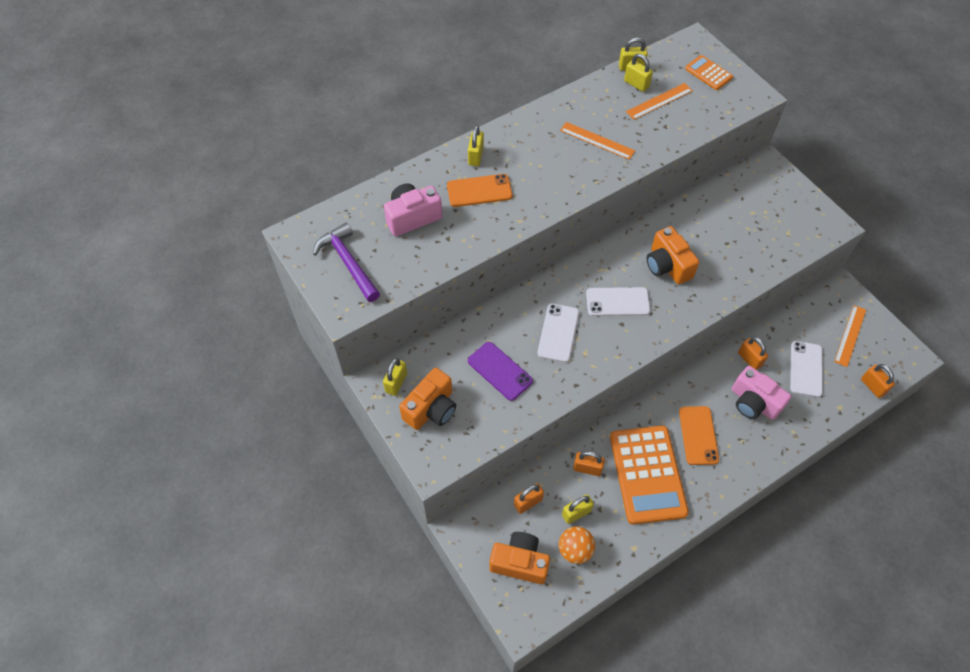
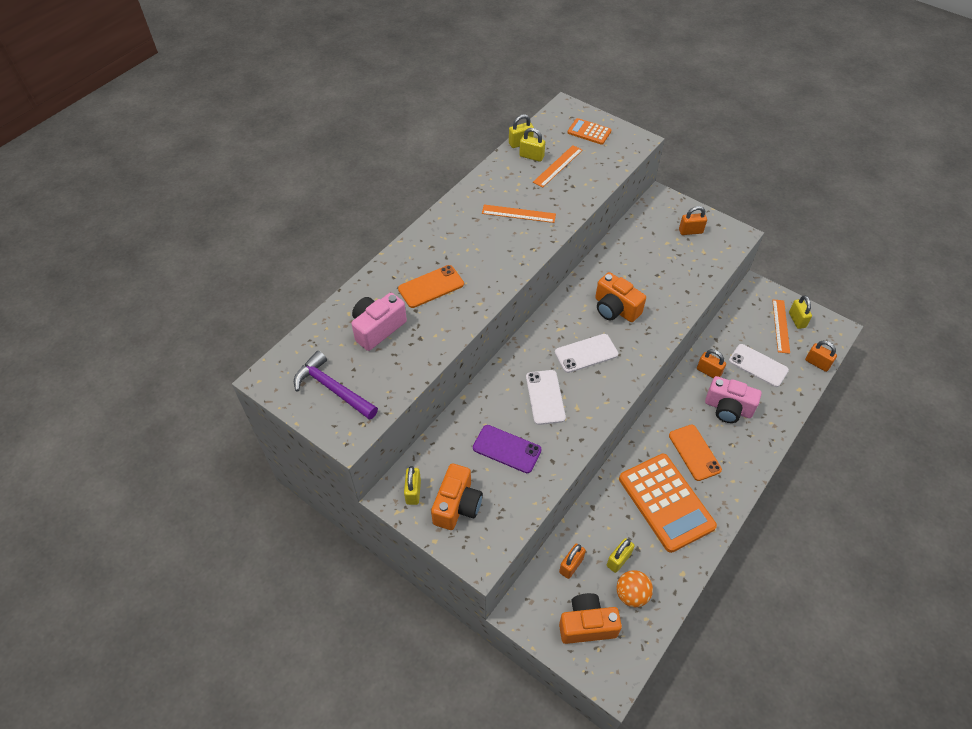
camera: 20 degrees left, 5 degrees down
(476, 156) = (414, 256): yellow padlock -> yellow padlock (797, 320)
(587, 468) = (611, 515): orange padlock -> orange padlock (690, 231)
(806, 369) = (758, 365): white phone -> white phone turned 45 degrees counterclockwise

